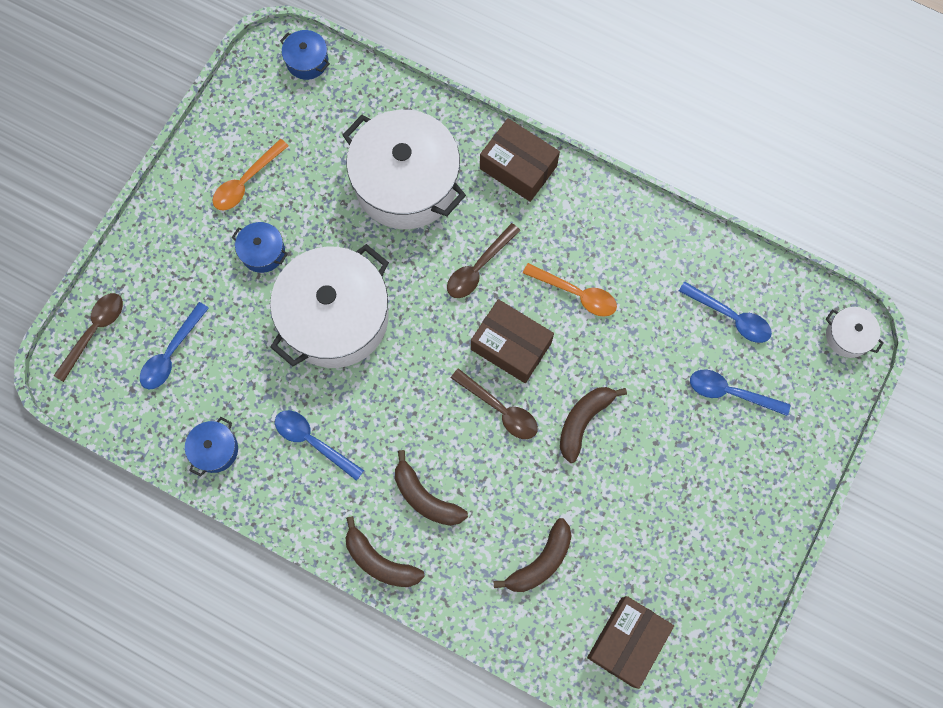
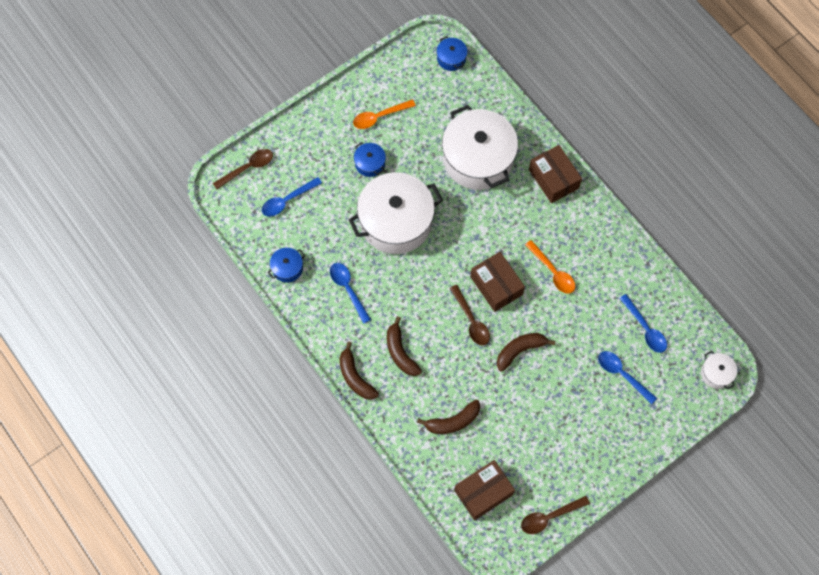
camera: 25 degrees right, 5 degrees down
(478, 267) = (499, 229): brown spoon -> brown spoon (549, 517)

